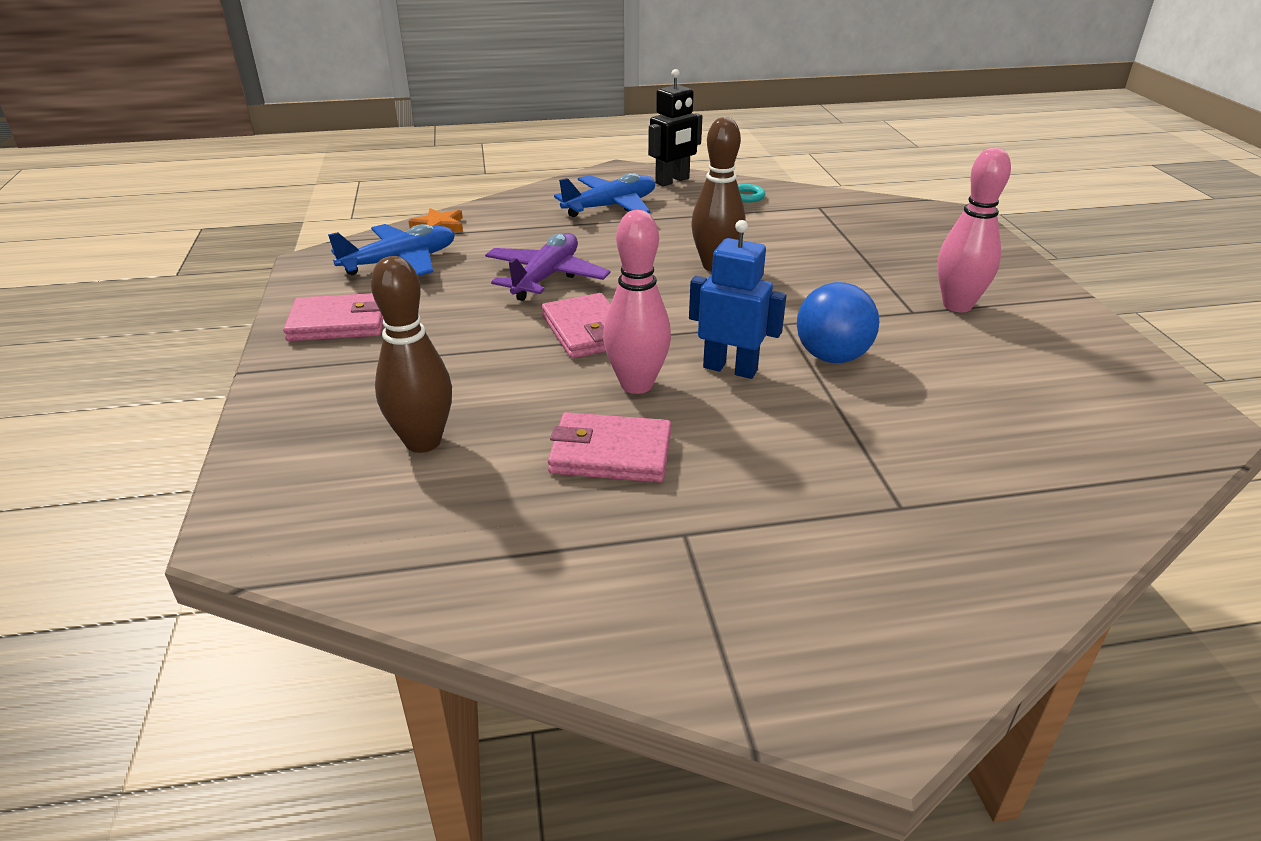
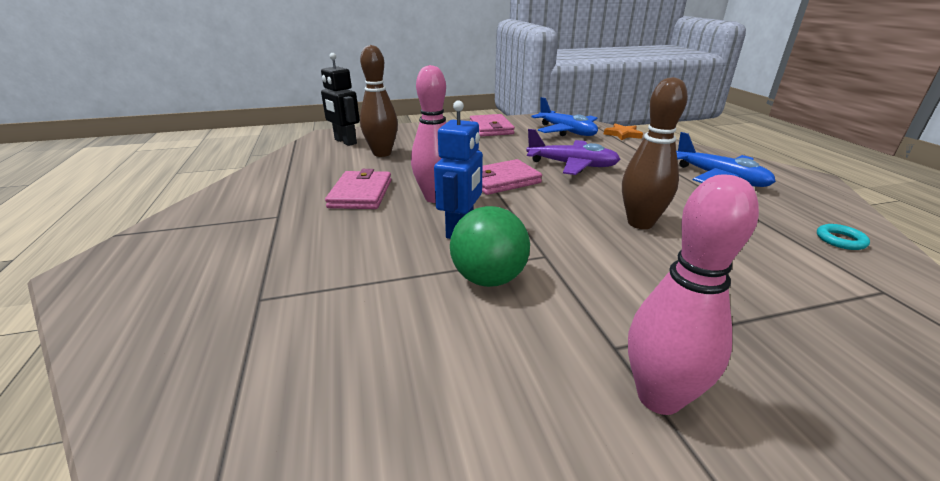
camera: 85 degrees right, 5 degrees down
(672, 181) = (821, 200): black robot -> black robot (345, 141)
(832, 357) = (488, 278): blue ball -> green ball

